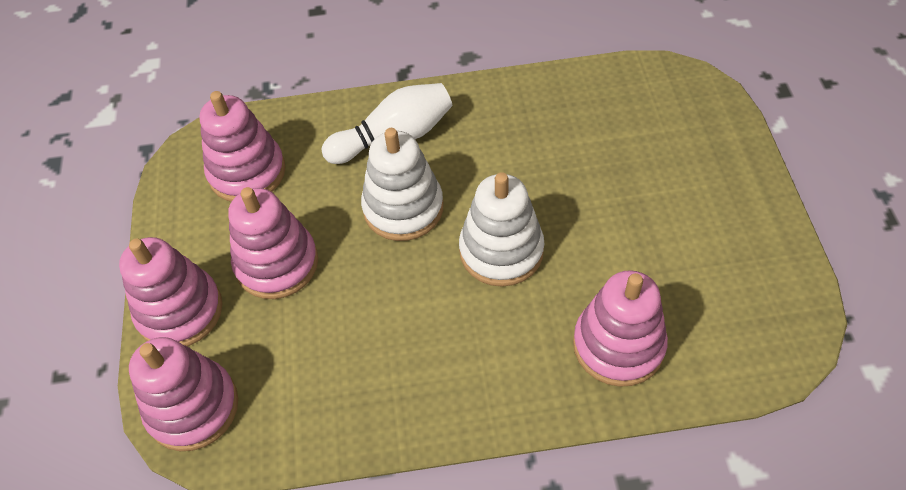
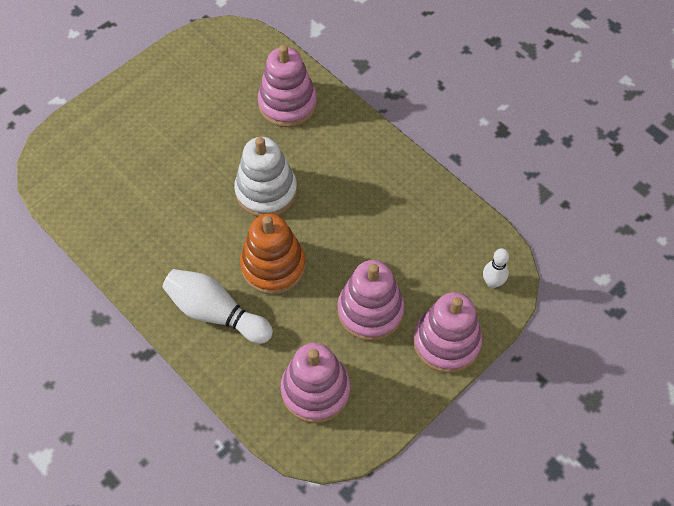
camera: 130 degrees left, 5 degrees up
(193, 407) = (492, 282): pink stacking toy -> white bowling pin
(403, 208) = (273, 266): white stacking toy -> orange stacking toy

